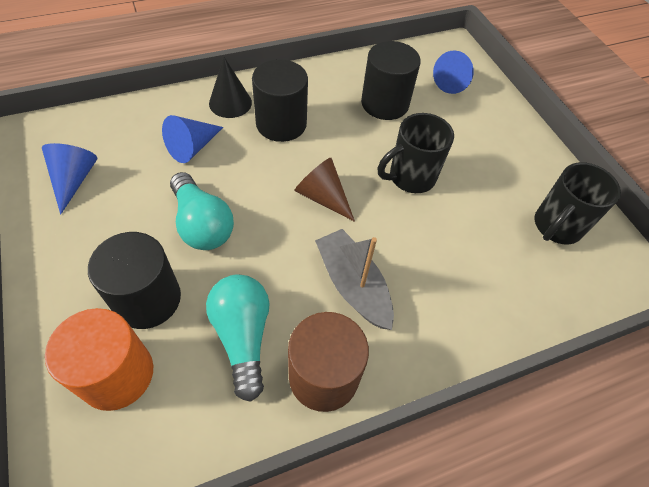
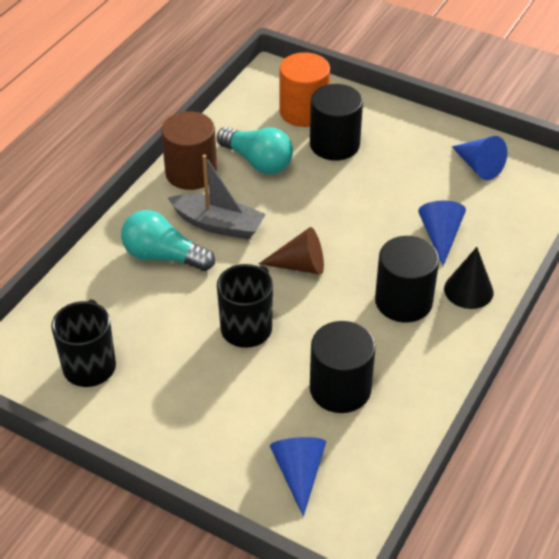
camera: 145 degrees right, 10 degrees down
(202, 224) = (359, 196): turquoise light bulb -> turquoise light bulb (163, 256)

